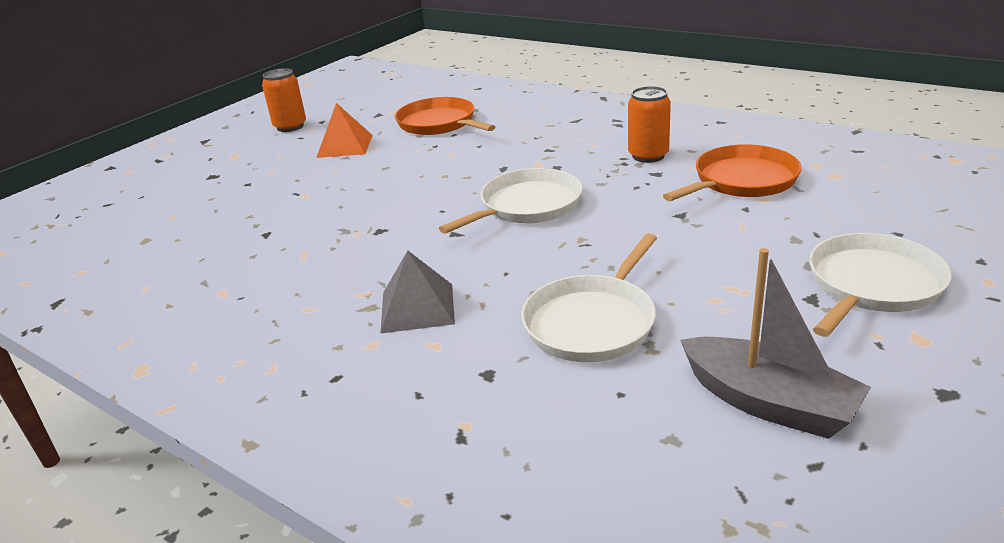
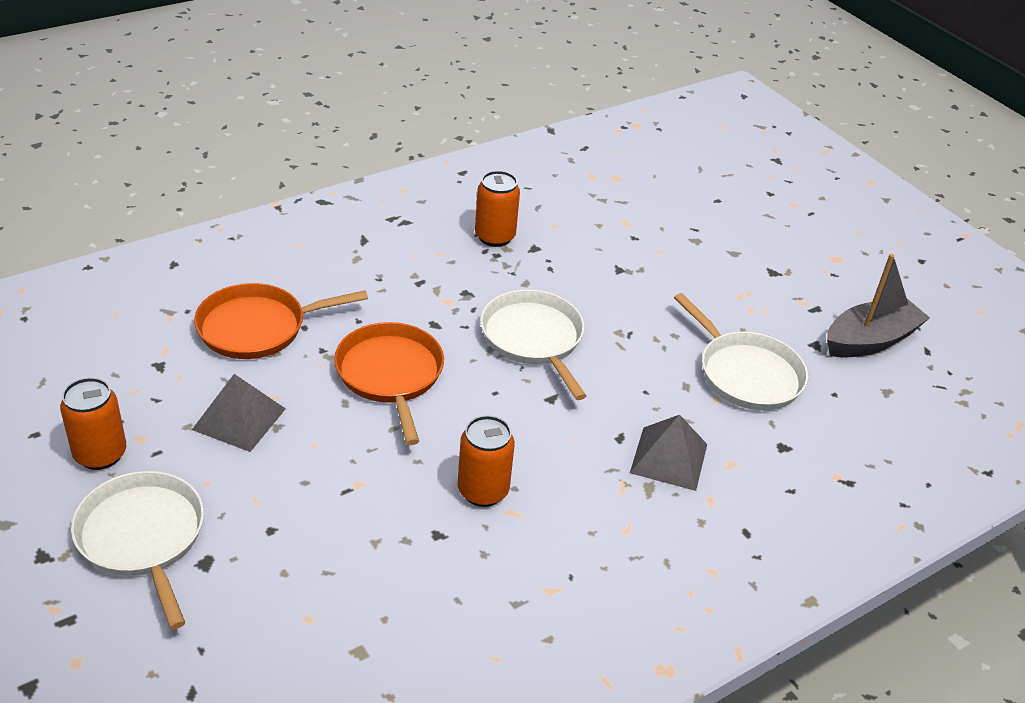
camera: 75 degrees left, 10 degrees up
(321, 237) = (483, 491): none -> orange can
(345, 146) = (239, 419): orange pyramid -> grey pyramid
(741, 181) = (587, 217): orange pan -> orange pan (390, 375)
(872, 285) = (772, 243): white pan -> white pan (143, 537)

